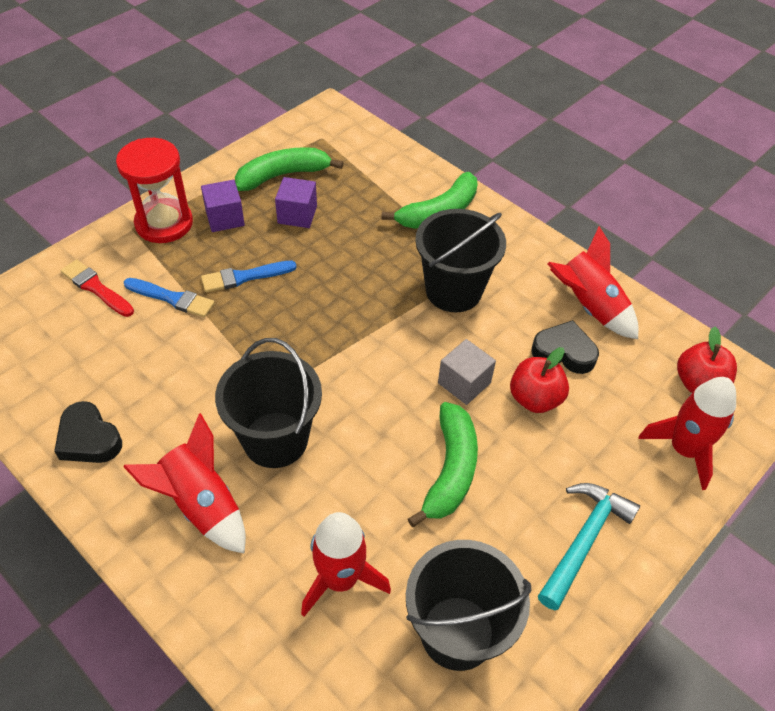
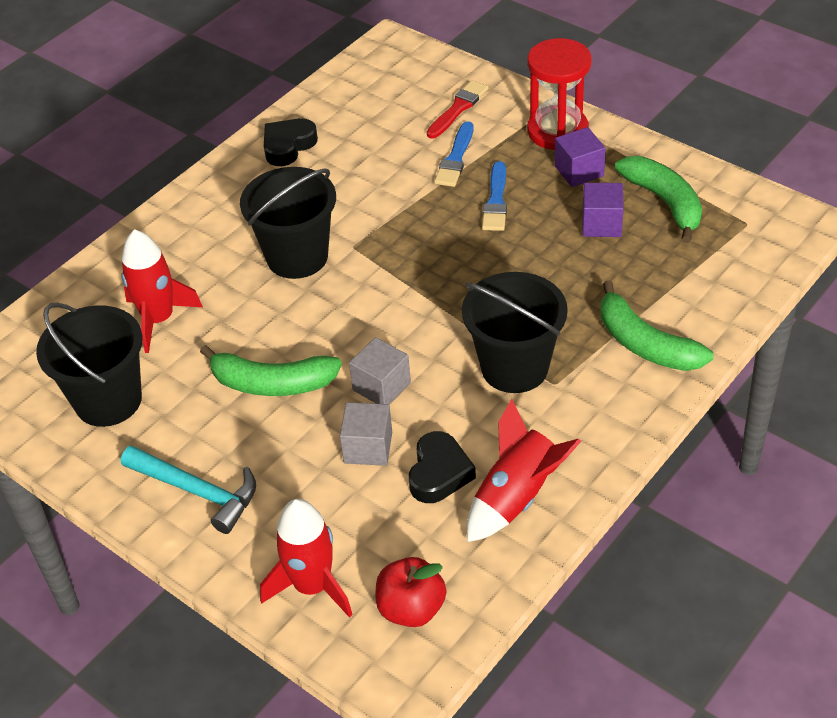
camera: 90 degrees right, 5 degrees down
(202, 505) = (227, 224): red rocket -> none
(244, 277) = (496, 201): blue brush -> blue brush turned 150 degrees counterclockwise
(535, 398) = (368, 447): red apple -> grey cube

